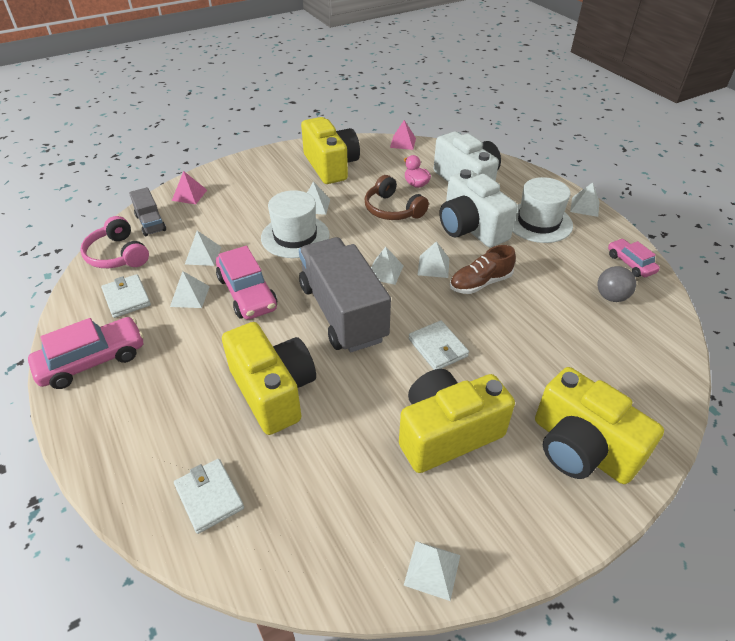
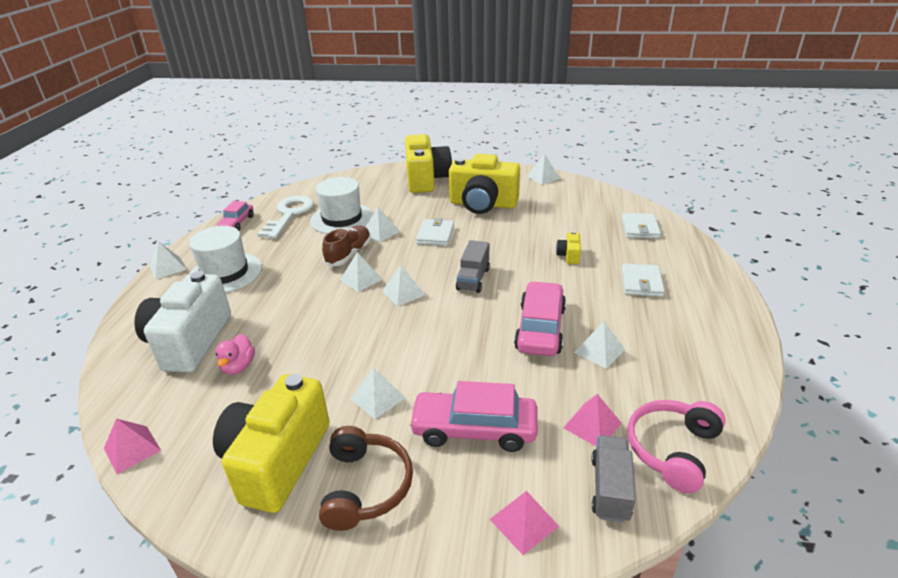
camera: 140 degrees left, 10 degrees down
(92, 360) = (714, 331): pink car -> pink car (474, 429)
(118, 255) = (672, 450): pink headphones -> pink headphones turned 150 degrees counterclockwise
(127, 298) = (670, 379): white wallet -> white wallet (641, 283)
(173, 246) = (592, 425): none -> pink pyramid
(203, 255) = (561, 393): white pyramid -> white pyramid (380, 232)
(273, 391) = (569, 256): yellow camera -> yellow camera, size x0.41
(295, 236) = (442, 366): white hat -> white hat (342, 219)
(343, 312) = (473, 279): grey truck -> grey truck, size x0.47
(392, 209) = (310, 347): brown headphones -> brown headphones (365, 486)
(471, 228) = (280, 294): white camera -> none
(480, 283) = (349, 254): brown shoe -> brown shoe turned 75 degrees counterclockwise
(611, 297) = (289, 214): grey ball -> white key

